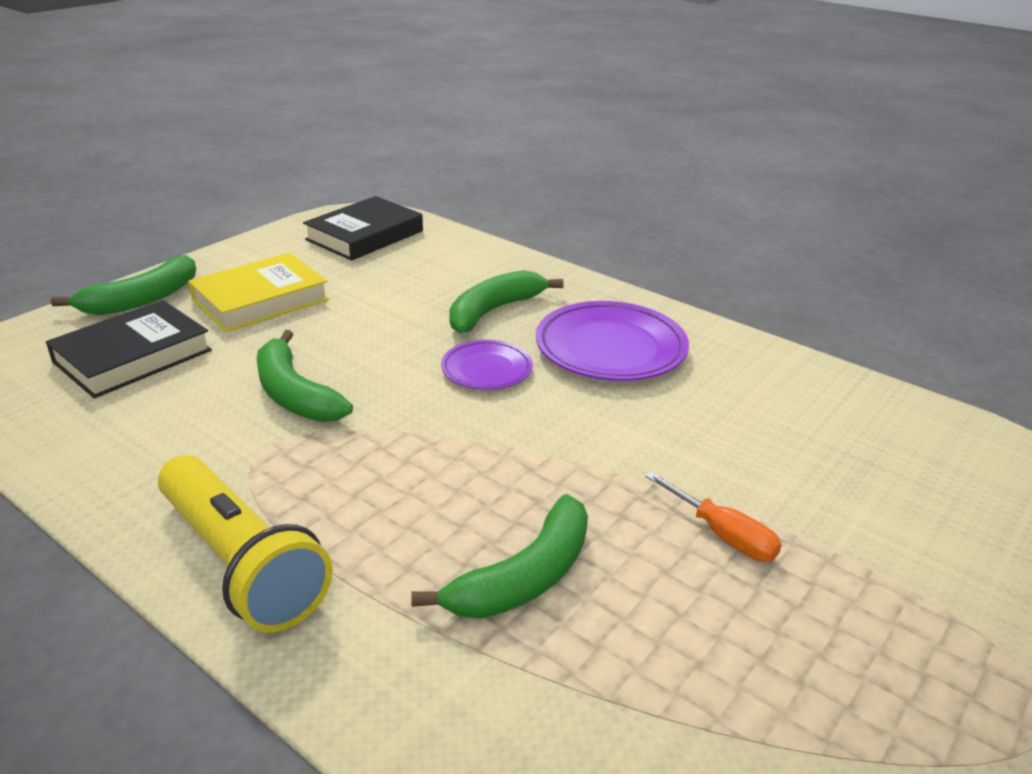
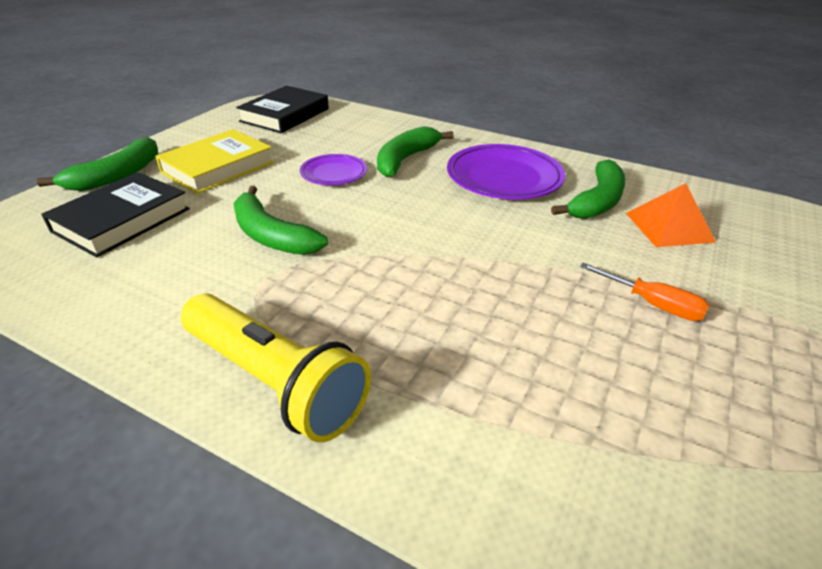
camera: 10 degrees left, 5 degrees up
(486, 370) = (418, 202): purple plate -> purple plate (333, 173)
(525, 577) = (519, 359): green banana -> green banana (597, 201)
(799, 438) = (669, 227): none -> orange pyramid

